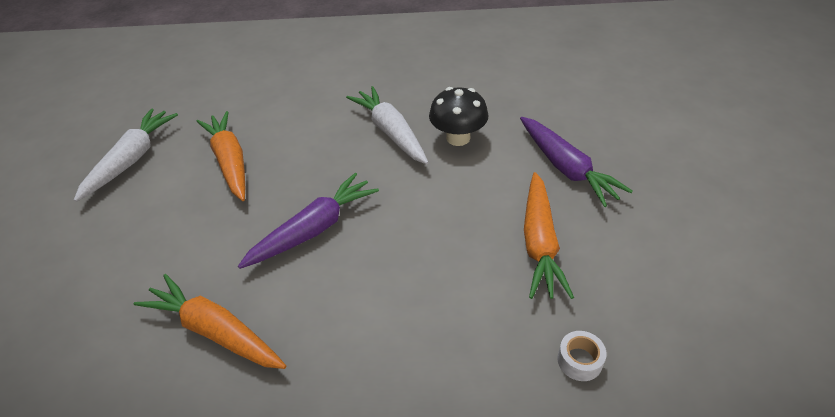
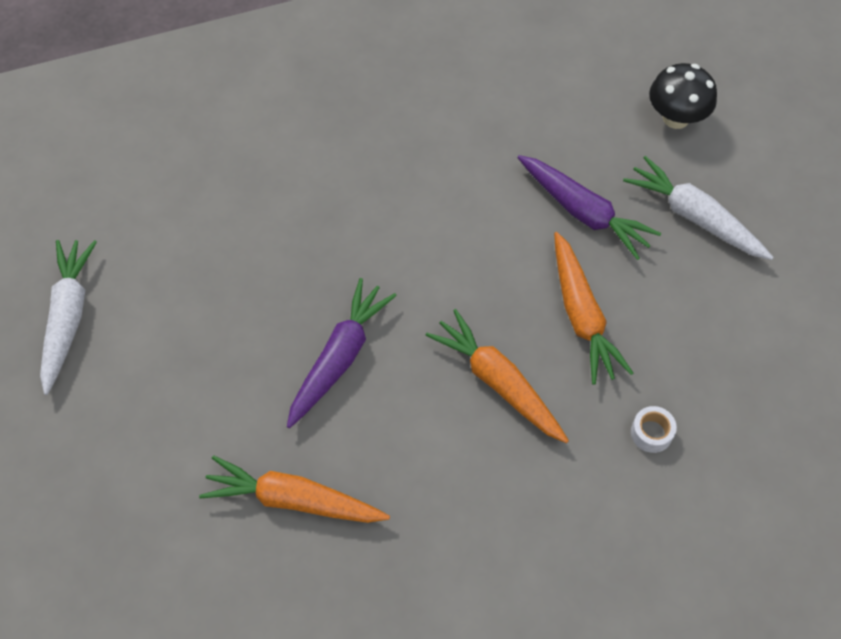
camera: 20 degrees left, 15 degrees up
(230, 161) = (195, 291): orange carrot -> orange carrot (498, 382)
(391, 132) = (370, 205): white carrot -> white carrot (694, 217)
(458, 138) = (452, 196): black mushroom -> black mushroom (676, 118)

